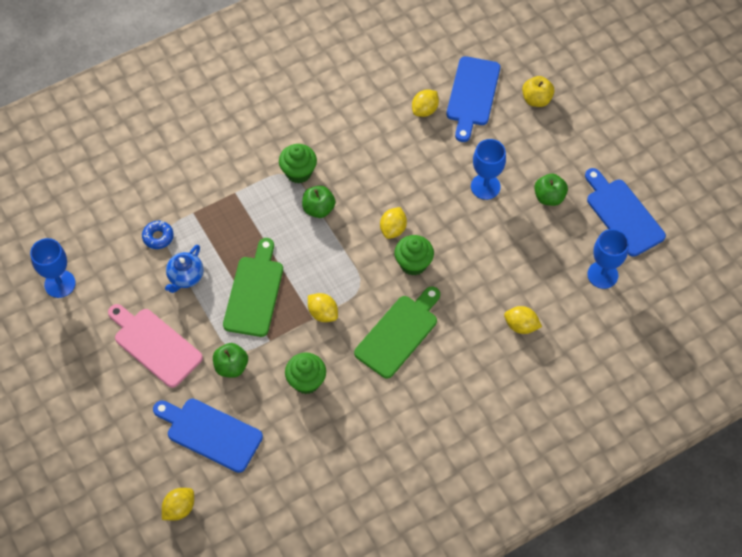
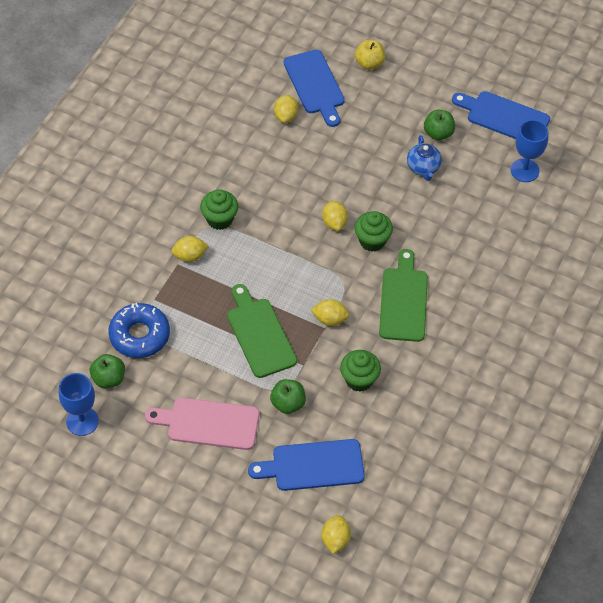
camera: 35 degrees left, 5 degrees down
(158, 237) = (139, 335): blue donut -> blue donut, size x1.89
(185, 277) = (190, 354): blue teapot -> blue teapot (423, 168)
(318, 209) = (260, 239): green apple -> green apple (109, 379)
(485, 186) = (382, 151): blue goblet -> none
(521, 326) = (493, 242): yellow lemon -> yellow lemon (190, 256)

